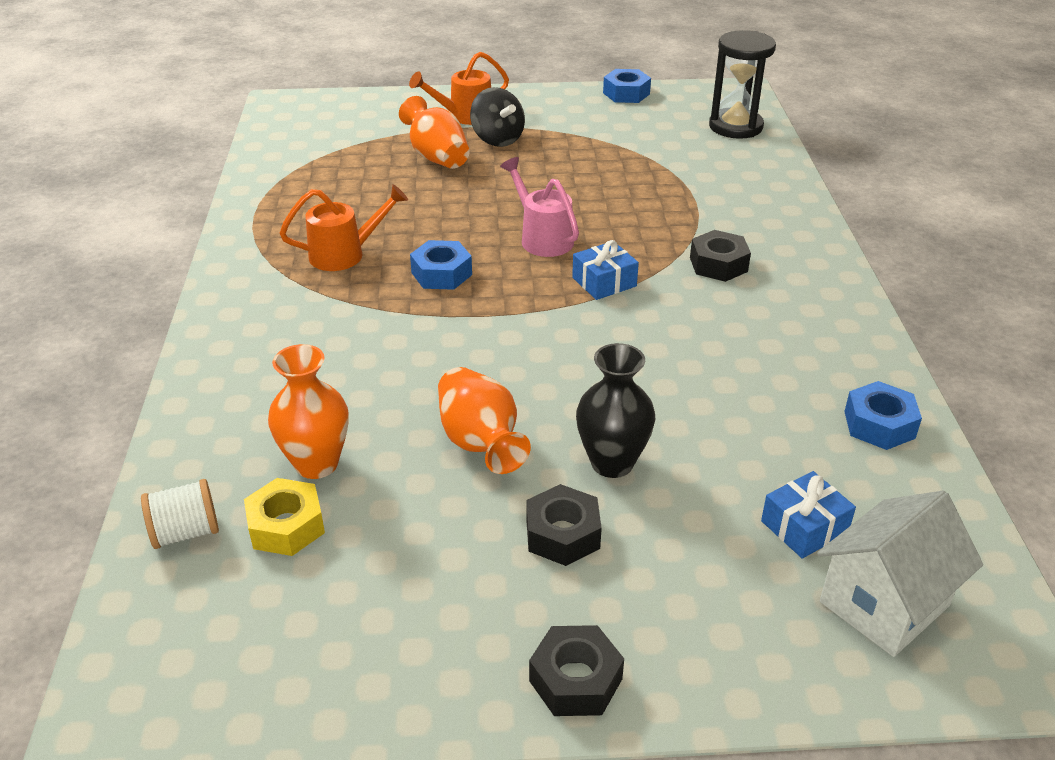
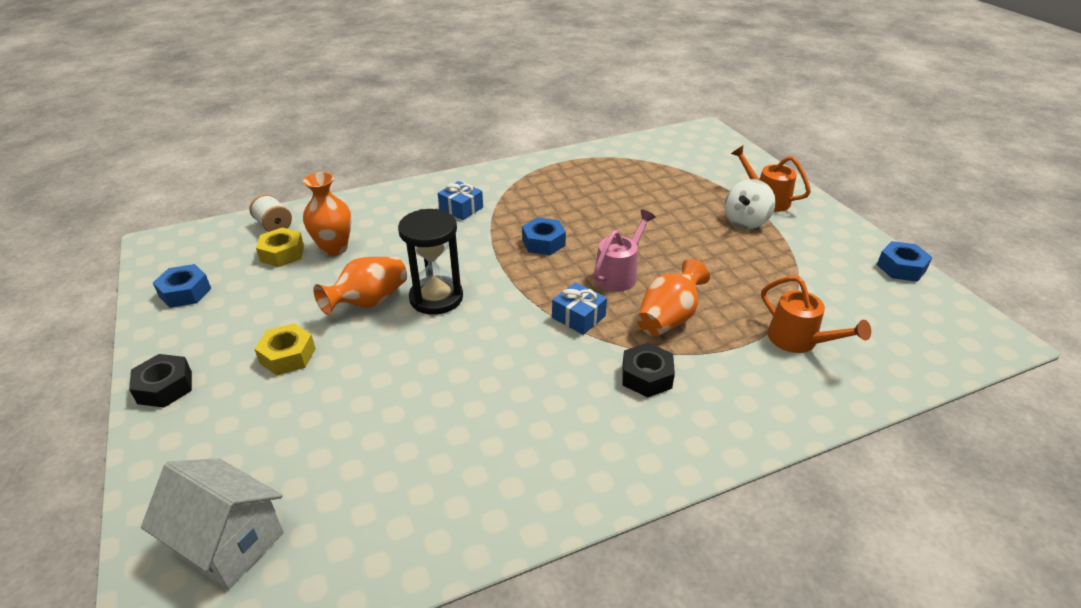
camera: 70 degrees right, 0 degrees up
(345, 254) = (542, 202): orange watering can -> orange watering can (799, 341)
(437, 157) = (693, 203): orange vase -> orange vase (668, 318)
(497, 139) = (745, 221): black spinning top -> white spinning top
(562, 534) = (287, 356): black nut -> yellow nut
(612, 463) = (362, 364): black vase -> none
(735, 126) = (915, 348): black hourglass -> black hourglass (436, 298)
(804, 527) = (310, 481): blue gift -> blue gift (461, 208)
(879, 424) = (453, 520): blue nut -> blue nut (185, 292)

